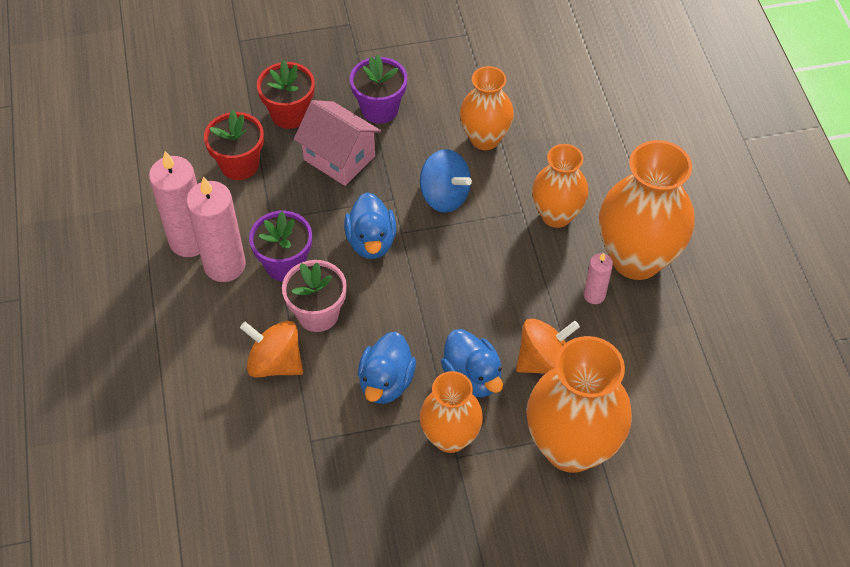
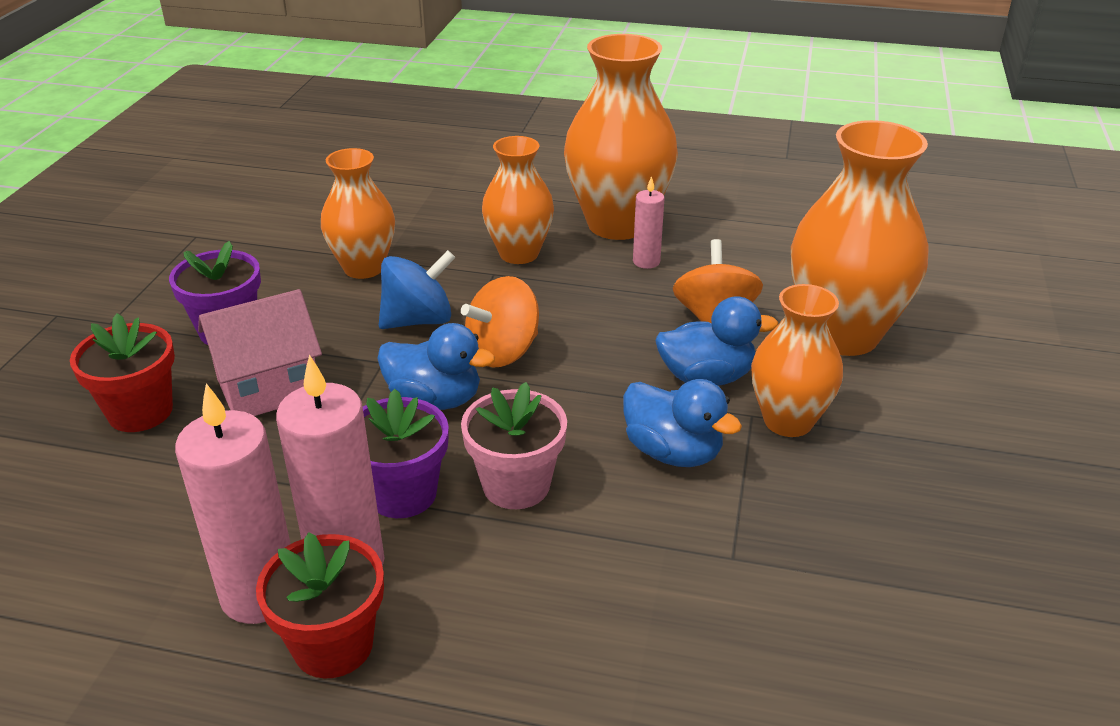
camera: 65 degrees left, 20 degrees down
(239, 165) = (172, 491): red flower pot -> red flower pot (333, 645)
(275, 363) = (572, 556): orange spinning top -> orange spinning top (503, 352)

